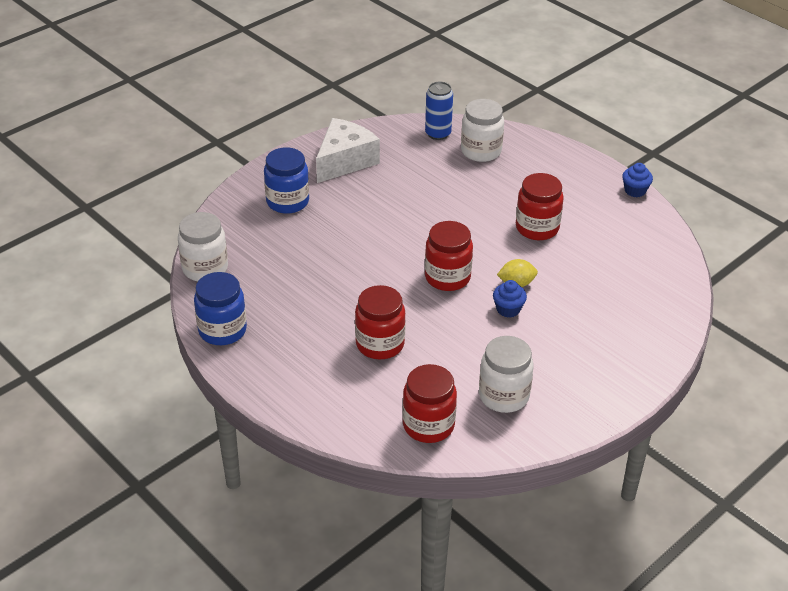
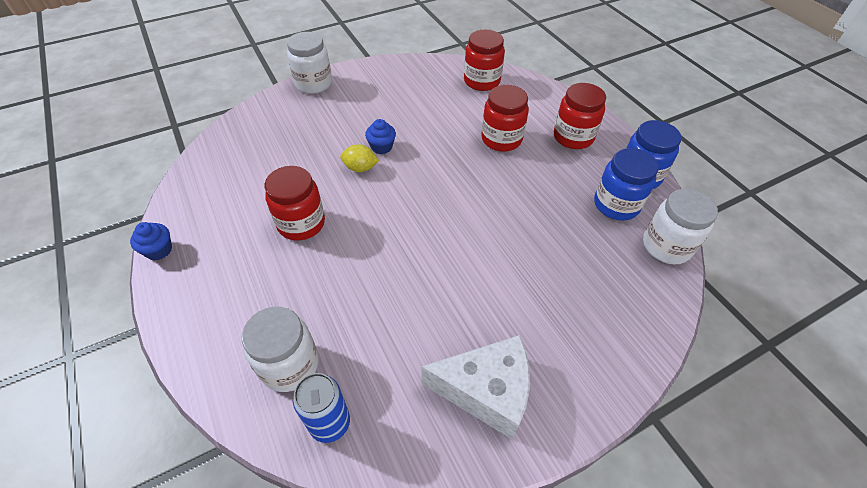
camera: 165 degrees left, 10 degrees up
(287, 202) = (573, 327): blue jar -> blue jar (616, 205)
(344, 161) = (486, 391): white cheese -> white cheese turned 135 degrees counterclockwise
(447, 277) = (420, 186): red jar -> red jar (573, 137)
(503, 396) = (421, 88): white jar -> white jar (313, 84)

